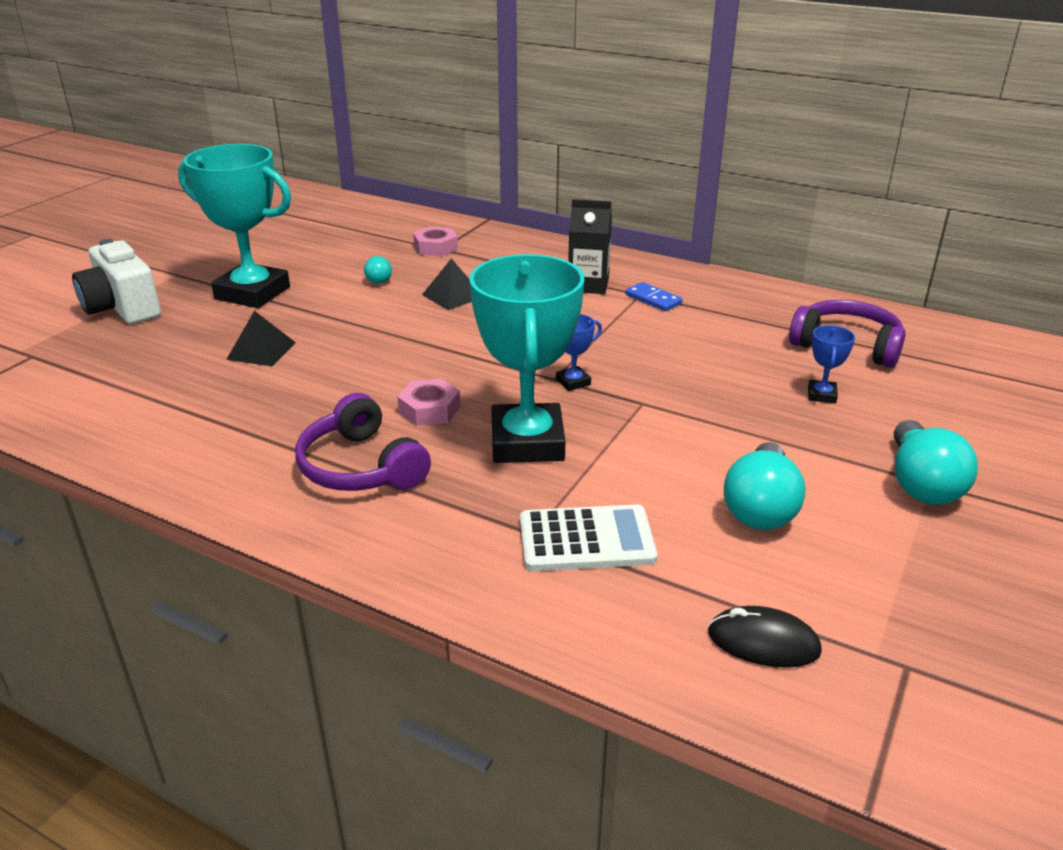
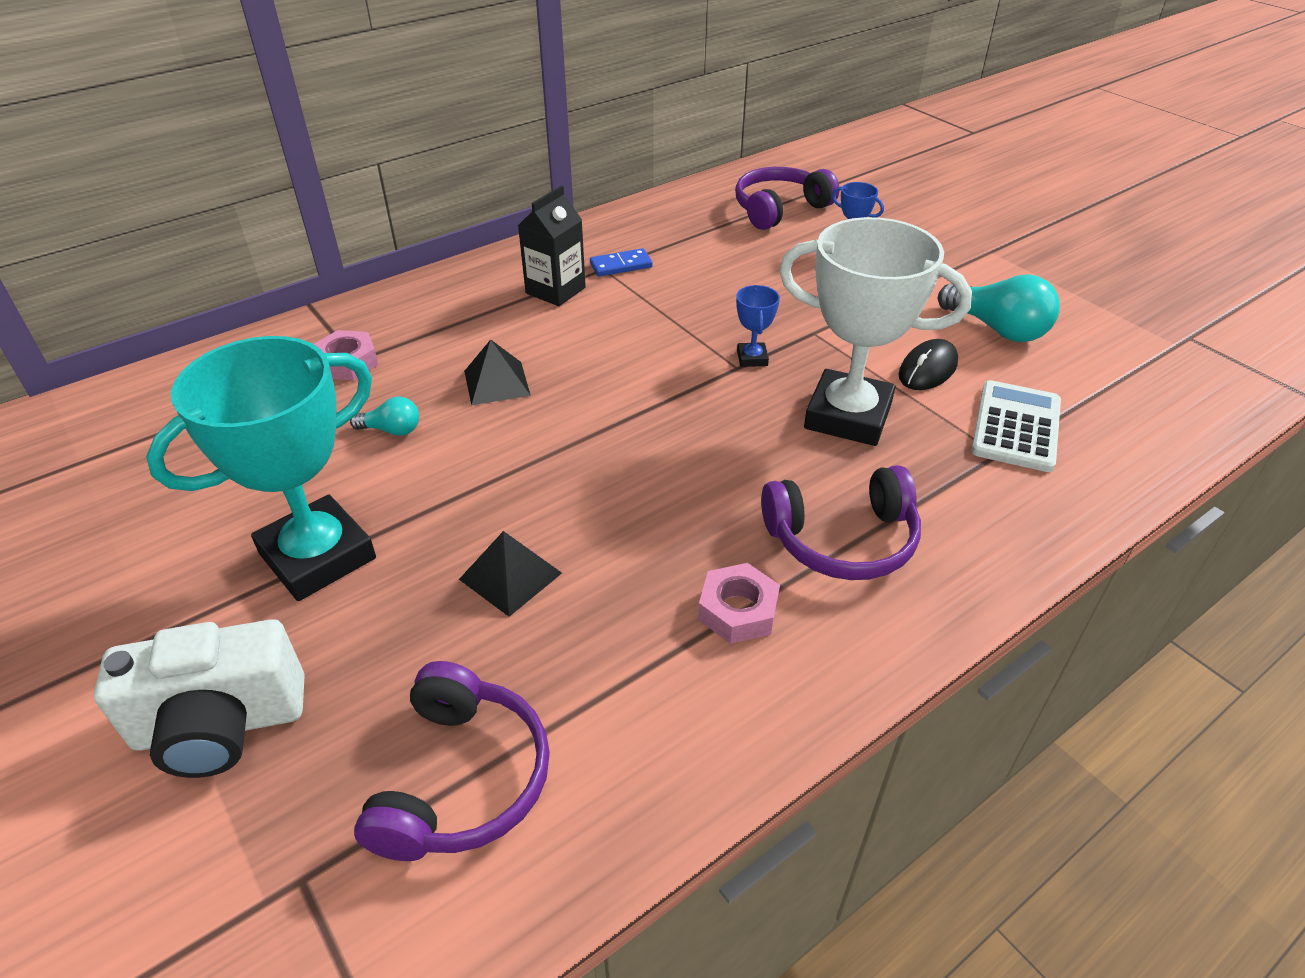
camera: 65 degrees left, 10 degrees up
(98, 378) = (461, 779): none -> purple headphones
(429, 409) = (751, 463): pink nut -> pink nut (738, 610)
(527, 442) = (848, 416): turquoise trophy -> white trophy
(763, 642) = (1159, 384): black mouse -> black mouse (927, 369)
(921, 483) = (990, 255): turquoise light bulb -> none

